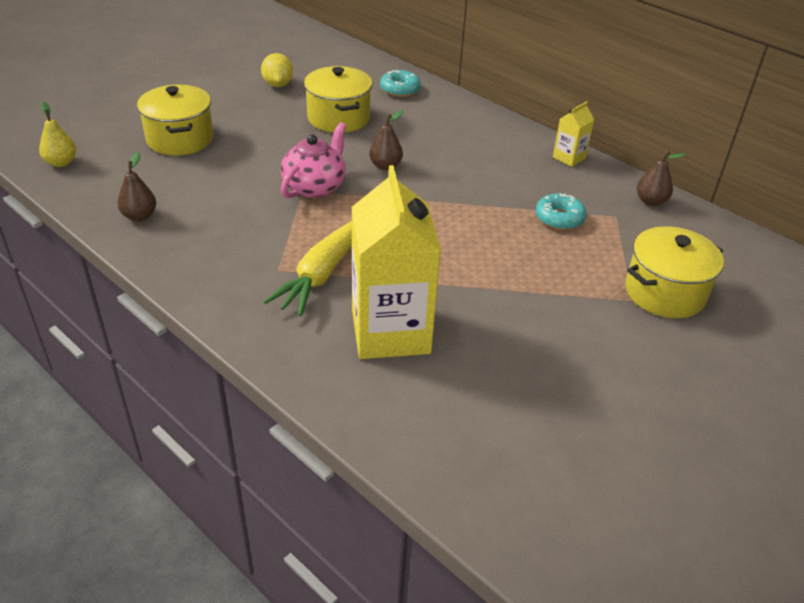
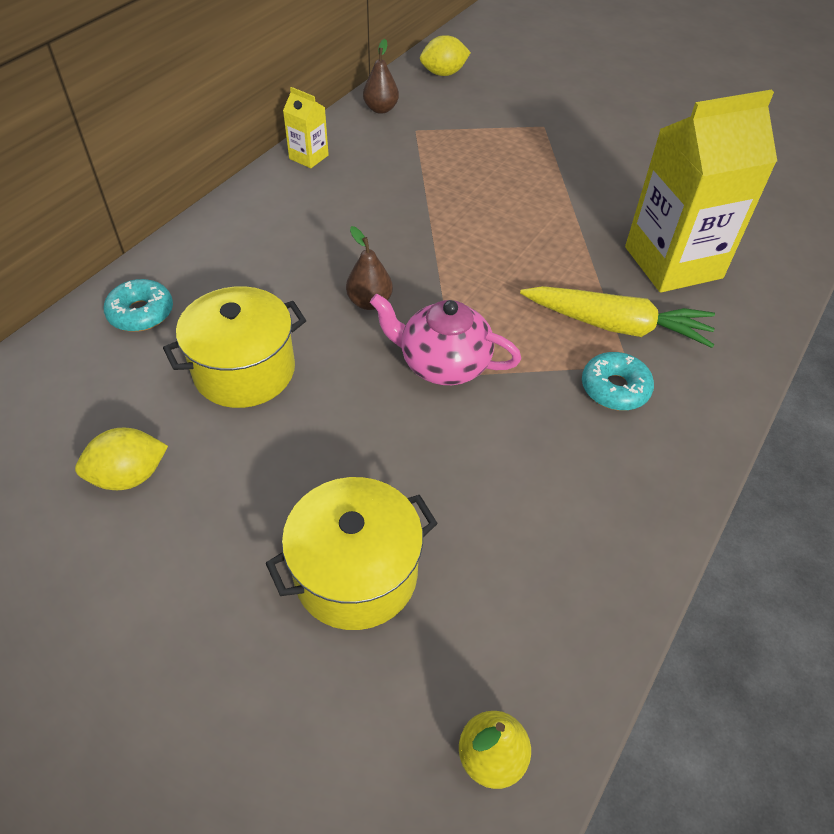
camera: 100 degrees left, 10 degrees up
(139, 216) = (594, 552): brown pear -> none
(559, 218) = (434, 163): turquoise donut -> turquoise donut (615, 388)
(664, 292) = (524, 109): yellow pot -> none
(730, 249) = (443, 73): none -> yellow lemon

